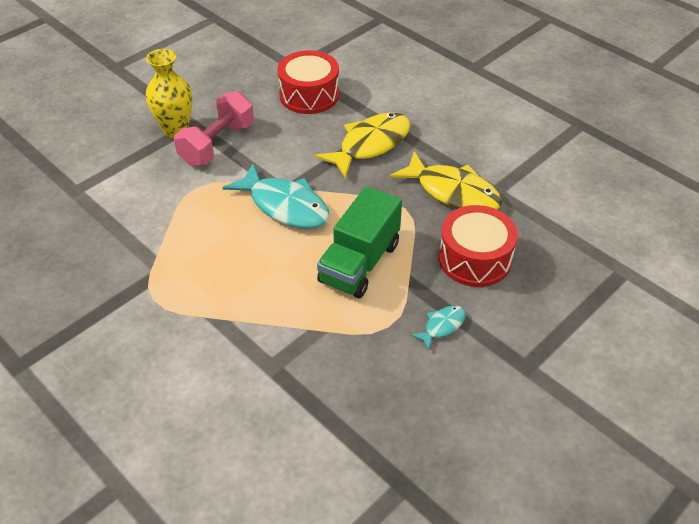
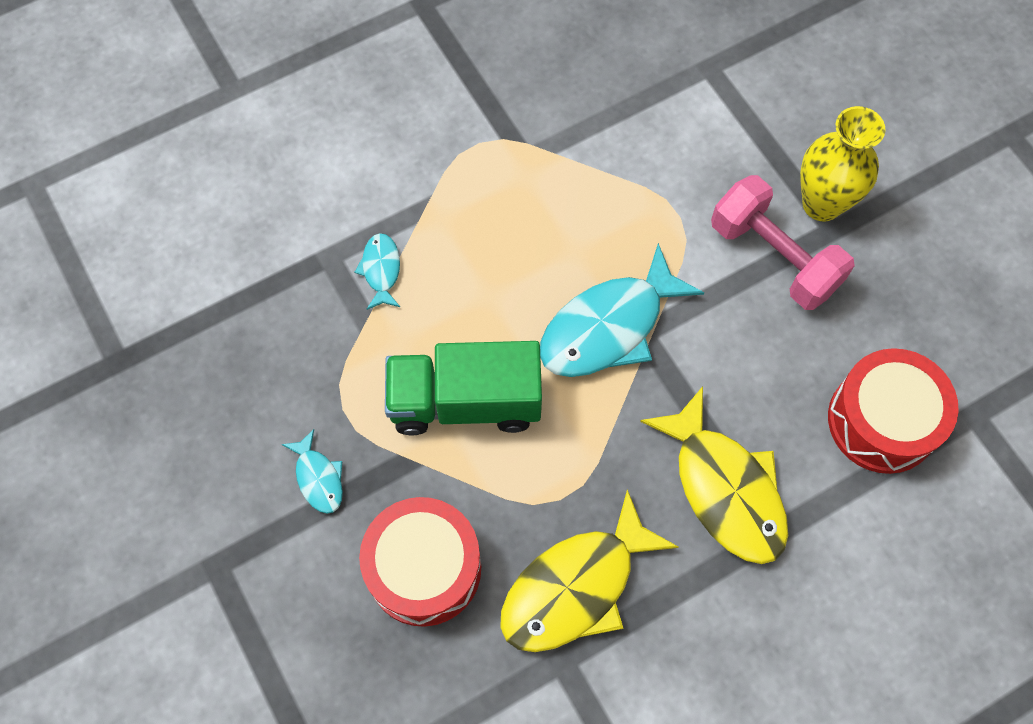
camera: 105 degrees right, 20 degrees up
(275, 331) = (381, 270): none -> turquoise fish
(359, 263) = (465, 401): green truck -> green truck turned 45 degrees counterclockwise

